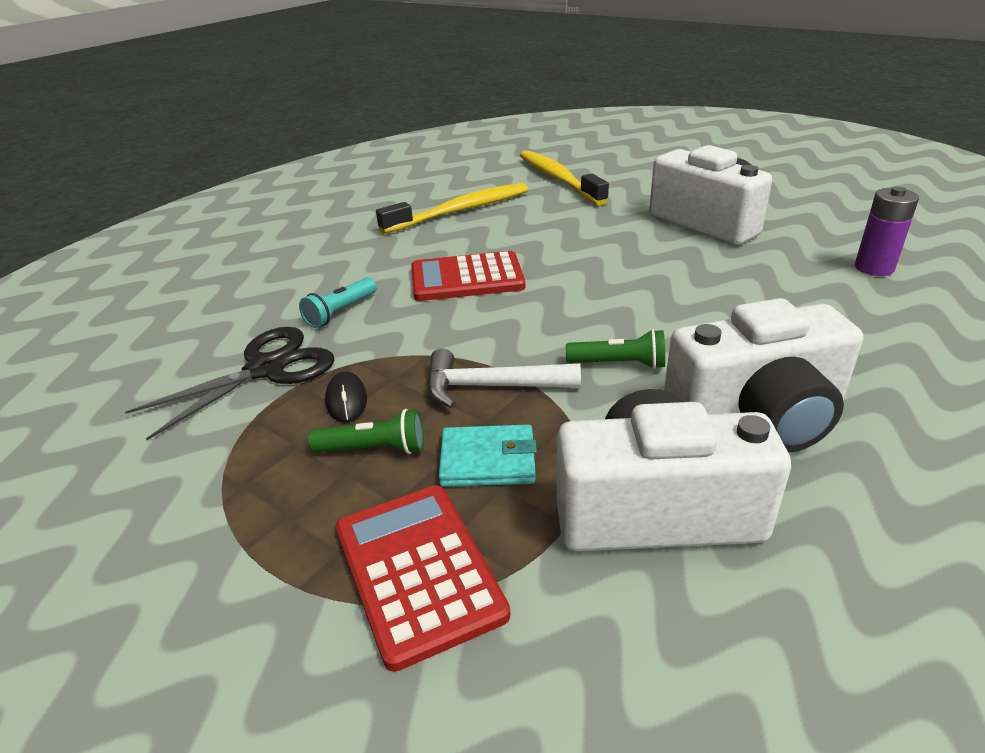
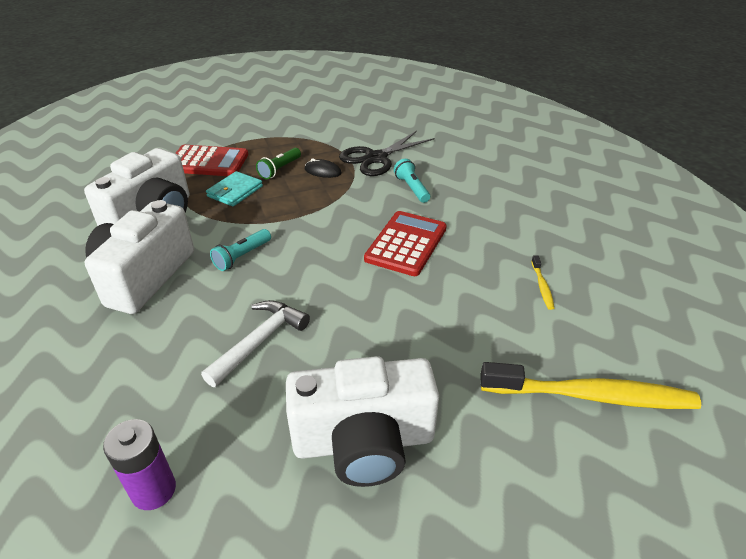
camera: 120 degrees right, 5 degrees up
(266, 369) = (376, 158): black scissors -> black scissors turned 60 degrees clockwise
(460, 211) = (542, 286): yellow toothbrush -> yellow toothbrush, size x0.42
(491, 386) = (280, 210): white hammer -> white hammer (260, 341)
(619, 364) = (242, 256): green flashlight -> turquoise flashlight

